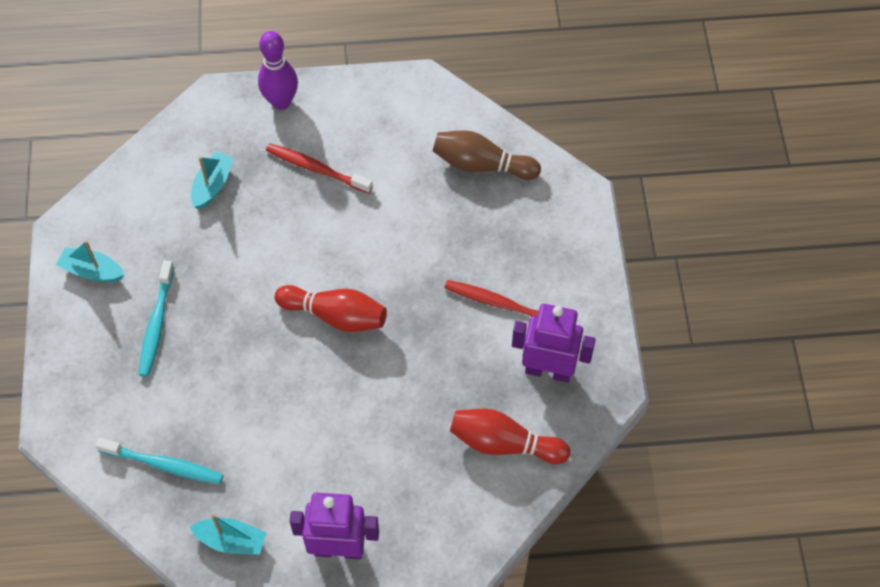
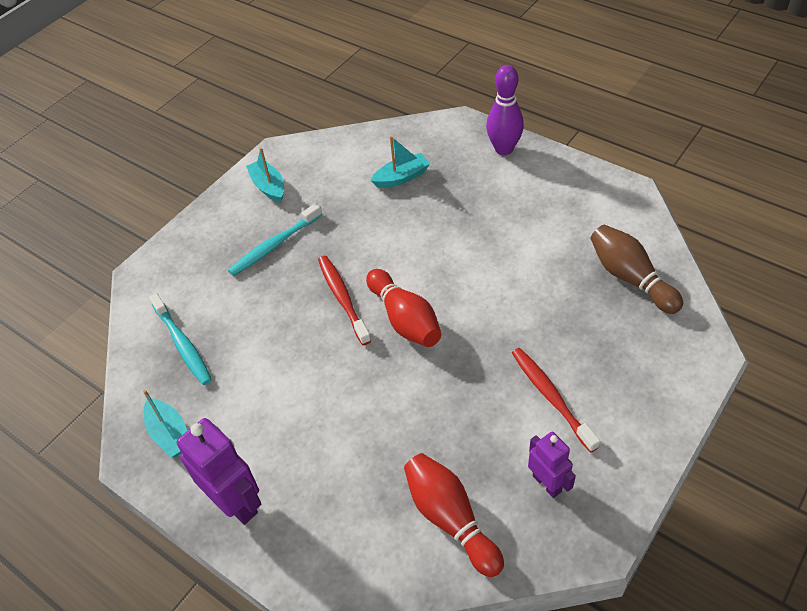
camera: 45 degrees right, 10 degrees down
(316, 169) = (488, 207): red toothbrush -> red toothbrush (343, 298)
(548, 370) = (547, 483): purple robot -> purple robot, size x0.62

